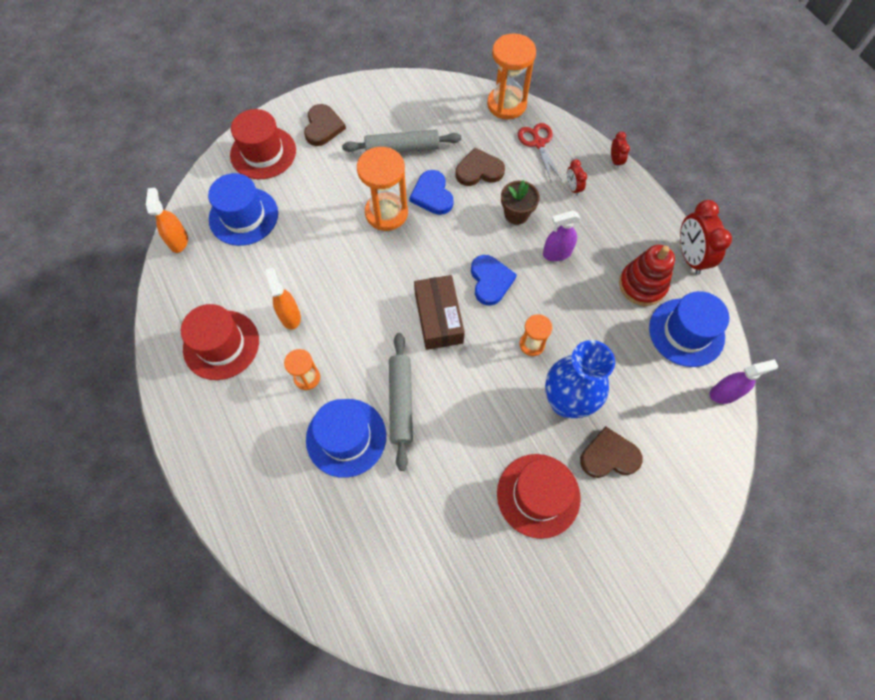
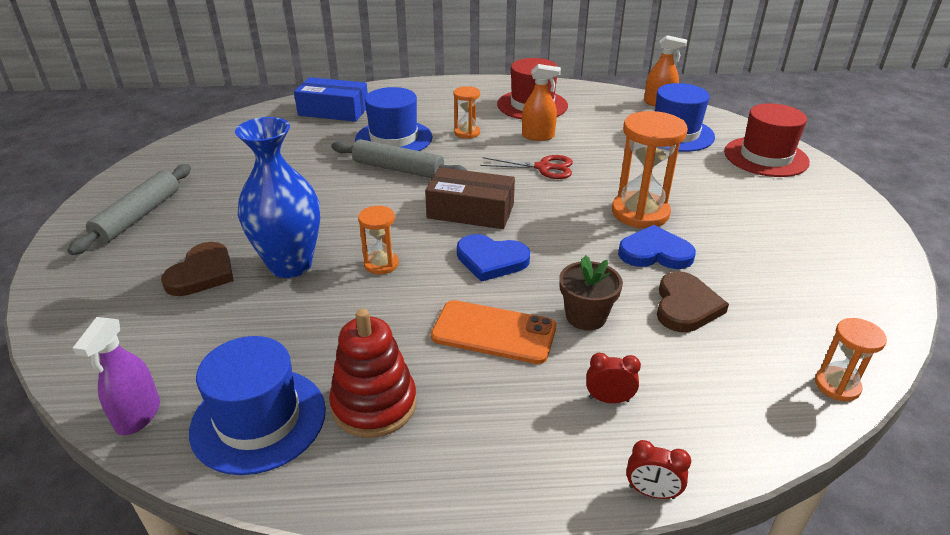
camera: 115 degrees right, 30 degrees down
(308, 536) = (333, 111): none -> blue box
(323, 127) = (803, 200): brown heart -> none
(402, 148) = (750, 249): grey rolling pin -> grey rolling pin (138, 216)
(506, 104) = (837, 385): orange hourglass -> orange hourglass, size x0.55
(538, 143) = (727, 393): red scissors -> red scissors (543, 167)
(538, 495) = (227, 215): red hat -> none
(556, 253) = (493, 332): purple spray bottle -> orange phone
(689, 257) = (375, 501): red clock -> none

